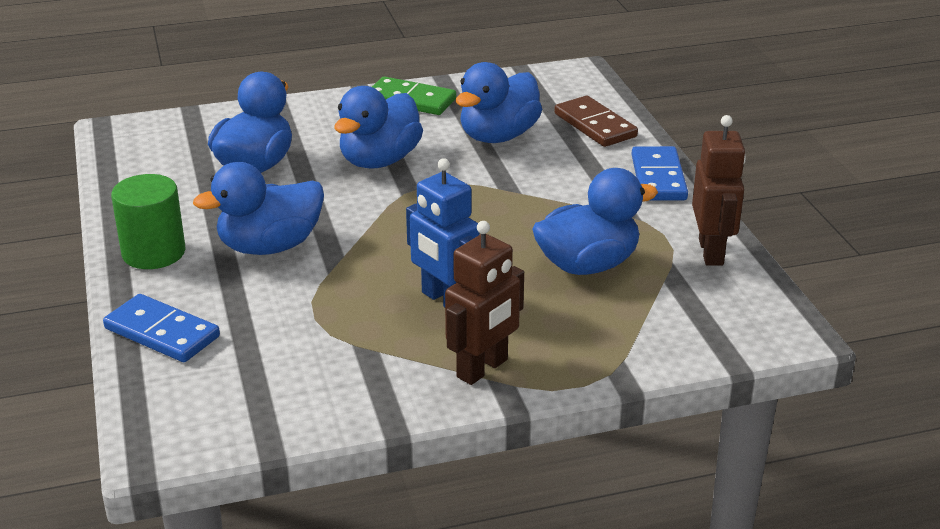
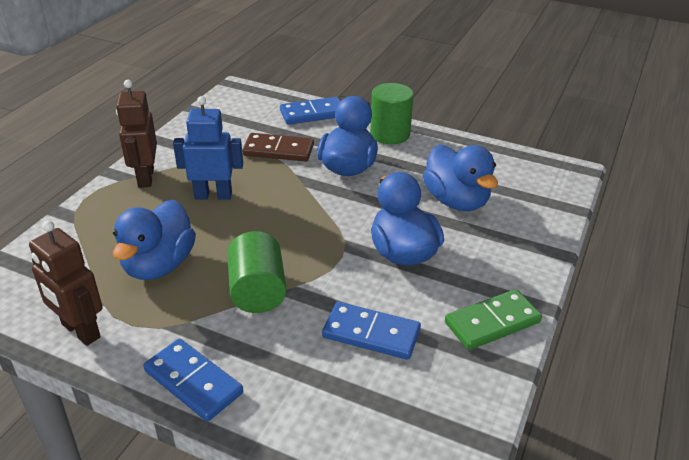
camera: 130 degrees right, 5 degrees up
(498, 136) = (371, 334): blue duck -> blue domino
(534, 200) = (257, 291): none -> green cylinder
(595, 125) = (320, 411): brown domino -> brown domino (278, 150)

